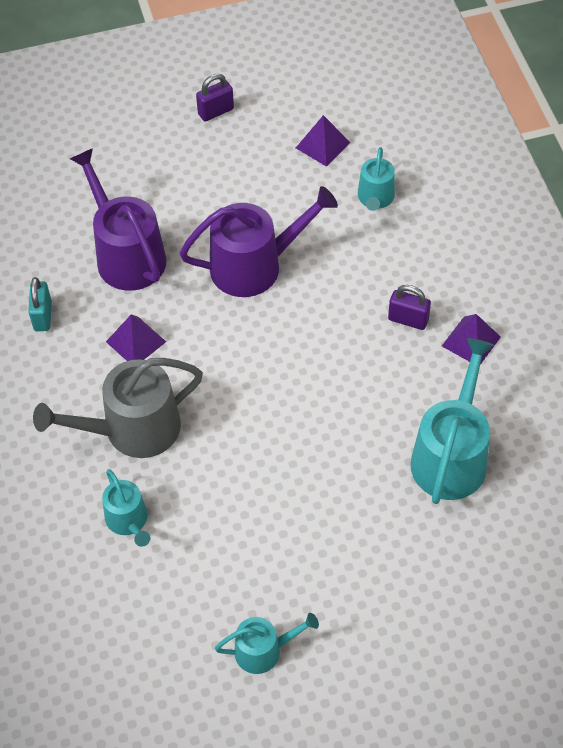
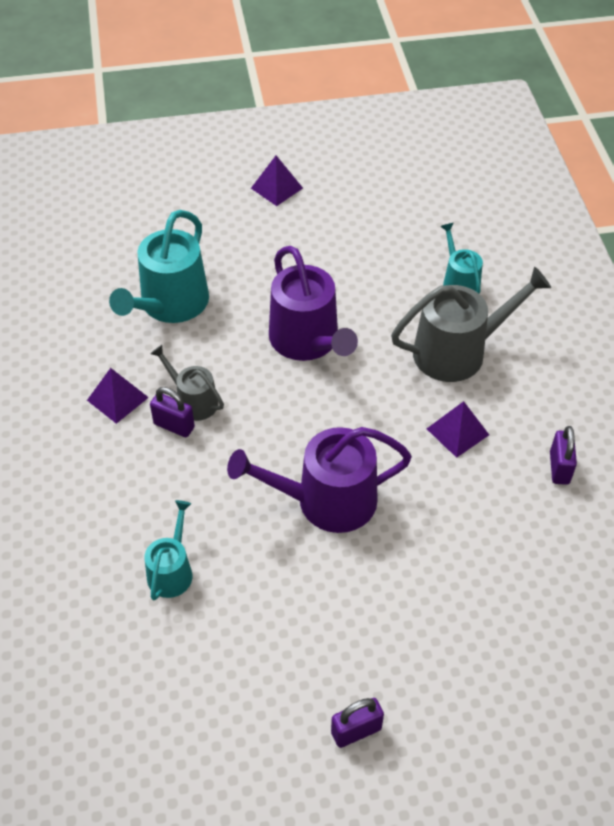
camera: 175 degrees left, 5 degrees down
(42, 316) = (559, 468): turquoise padlock -> purple padlock
(126, 255) = (471, 529): purple watering can -> purple watering can (307, 341)
(263, 650) = (352, 194): turquoise watering can -> none
(322, 145) = (220, 657): purple pyramid -> purple pyramid (277, 188)
(396, 346) = (193, 401): none -> grey watering can

